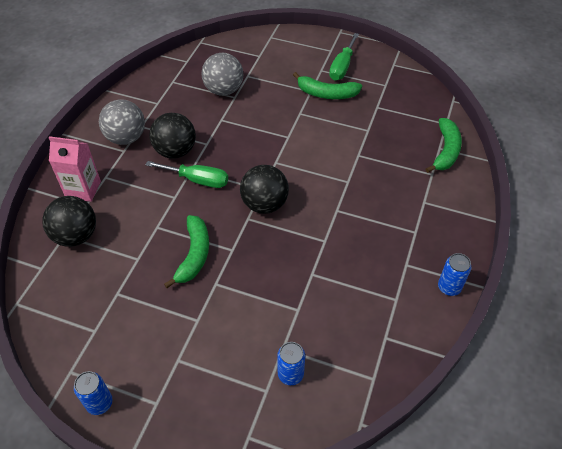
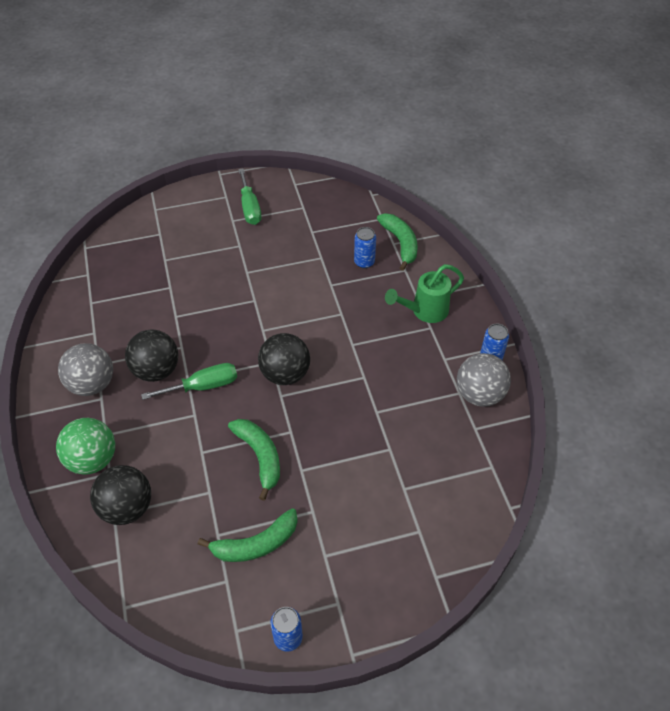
camera: 35 degrees left, 0 degrees up
(83, 189) = (93, 459): pink carton -> green ball
(224, 90) = (153, 285): grey ball -> grey ball (479, 394)
(290, 374) = (427, 505): blue can -> blue can (364, 262)
(326, 94) = (256, 241): green banana -> green banana (256, 544)
(421, 216) = (424, 311): none -> green watering can

